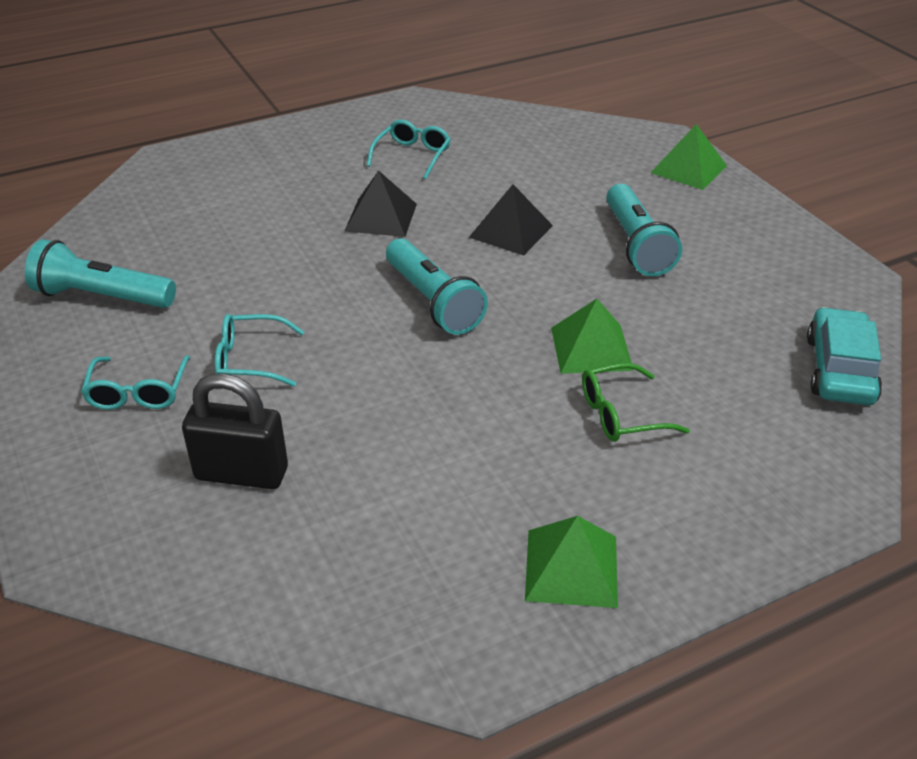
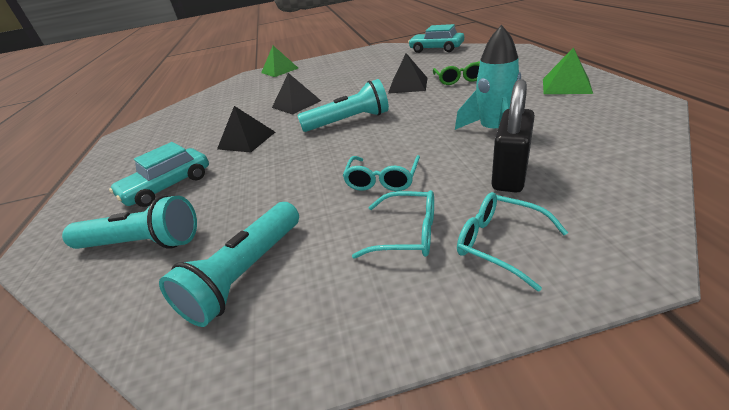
camera: 70 degrees left, 5 degrees down
(268, 193) = (168, 186): none -> turquoise car
(374, 460) = (494, 131): none -> turquoise rocket
(412, 156) = (187, 133): turquoise glasses -> turquoise glasses (499, 243)
(591, 348) = (408, 85): green pyramid -> black pyramid
(636, 245) = (331, 78): turquoise flashlight -> turquoise flashlight (142, 243)

